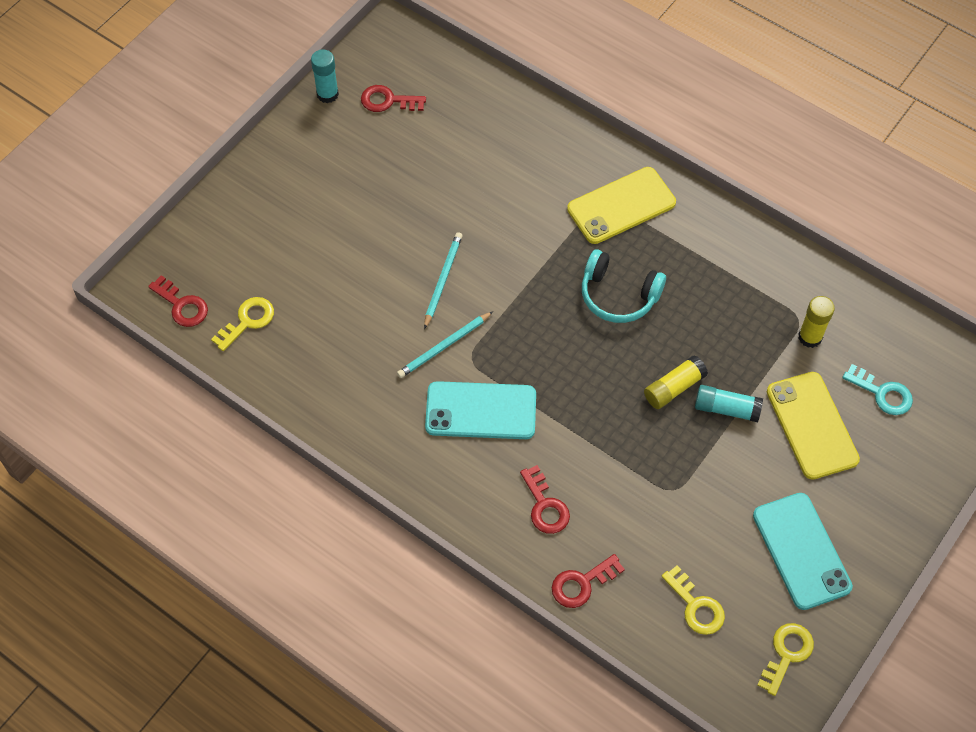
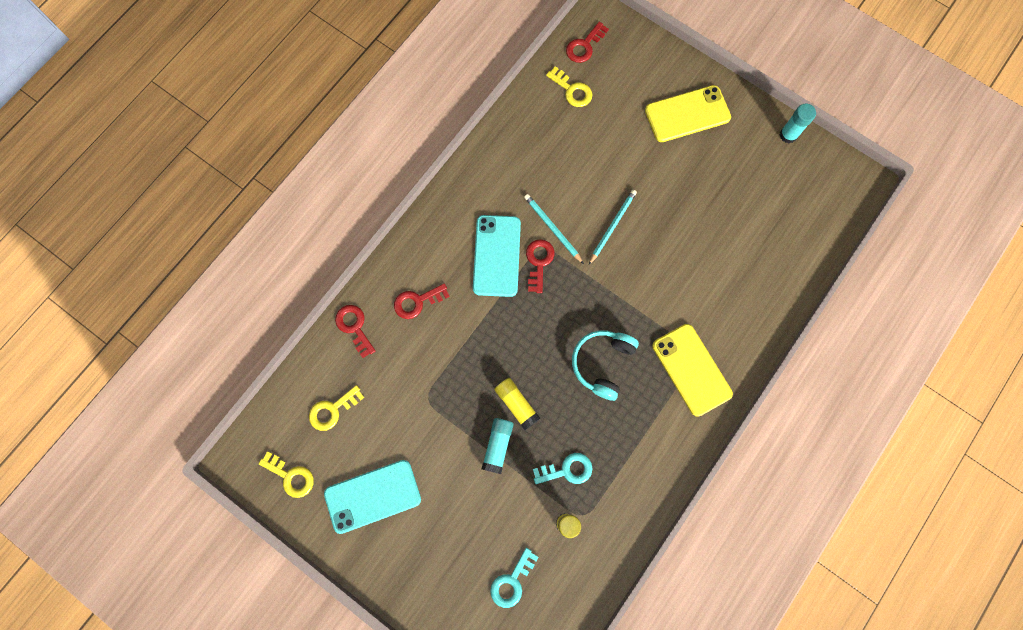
camera: 90 degrees right, 15 degrees up
(388, 101) = (785, 181): red key -> red key (539, 262)
(442, 280) = (612, 226): turquoise pencil -> turquoise pencil turned 75 degrees counterclockwise
(748, 334) = (567, 470): none -> turquoise key
(812, 425) = (482, 516): yellow phone -> yellow phone (687, 114)

